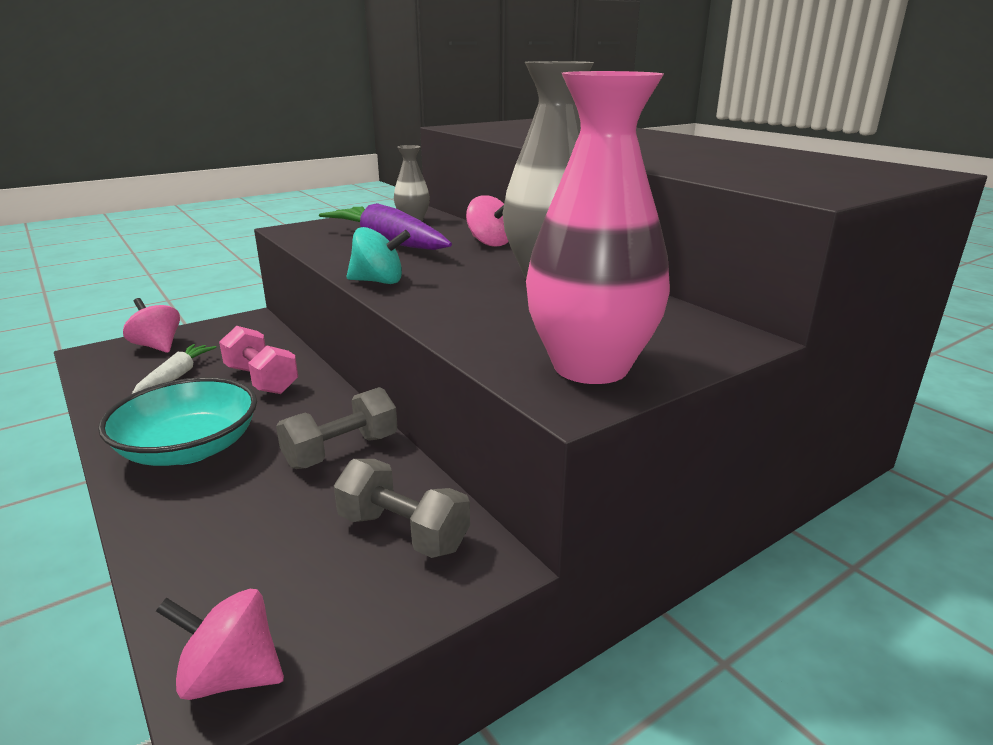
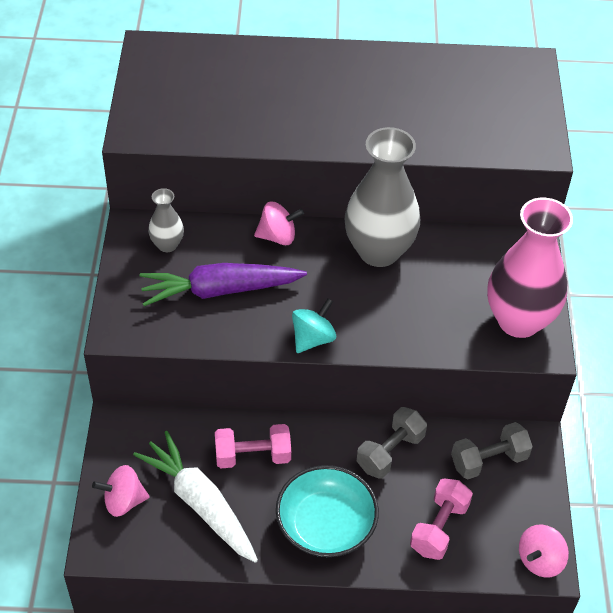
camera: 55 degrees left, 25 degrees up
(176, 376) = (200, 504): white carrot -> white carrot, size x1.82
(238, 534) = (439, 528): none -> pink dumbbell
(341, 451) = (390, 452): grey dumbbell -> grey dumbbell turned 45 degrees clockwise

